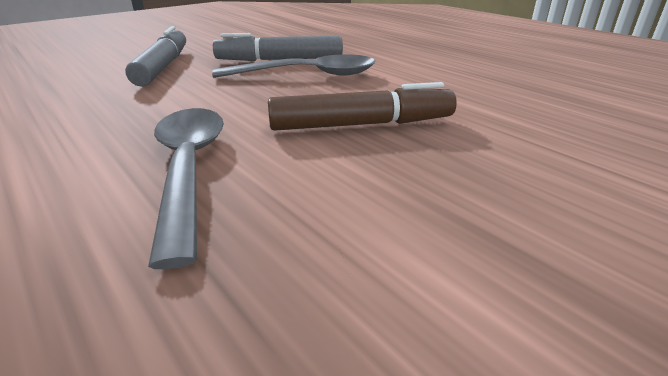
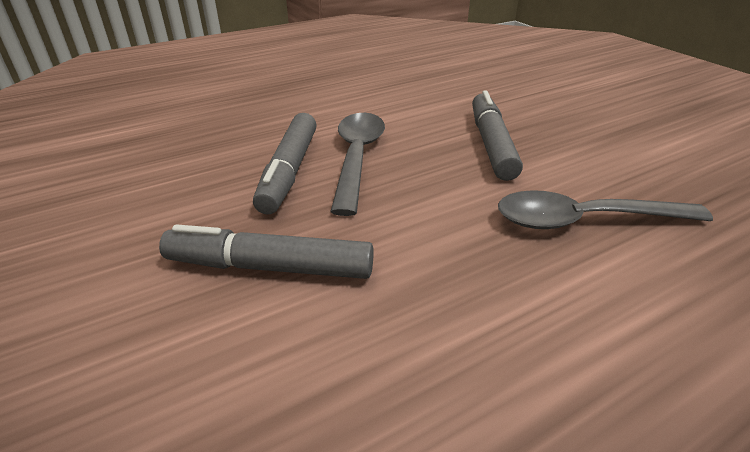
camera: 80 degrees left, 5 degrees up
(361, 124) = (491, 144): brown marker -> grey marker

